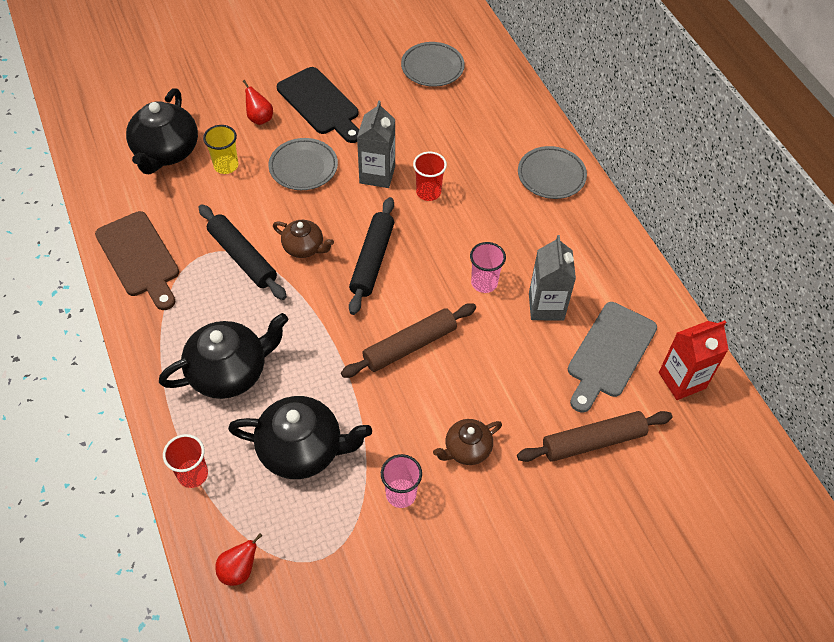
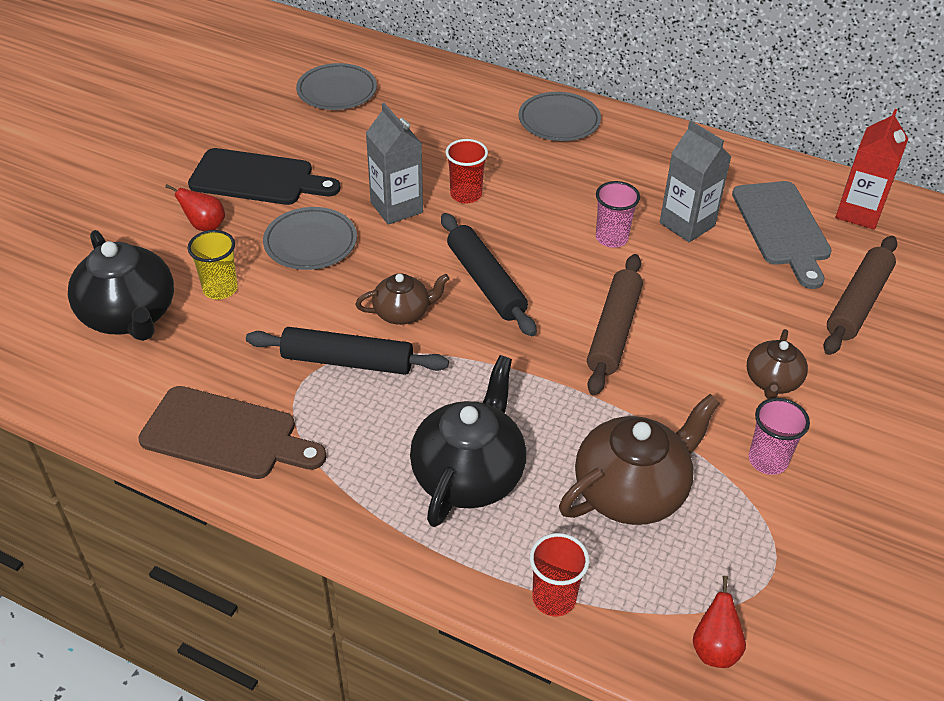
camera: 40 degrees left, 10 degrees down
(302, 449) = (632, 491): black teapot -> brown teapot

